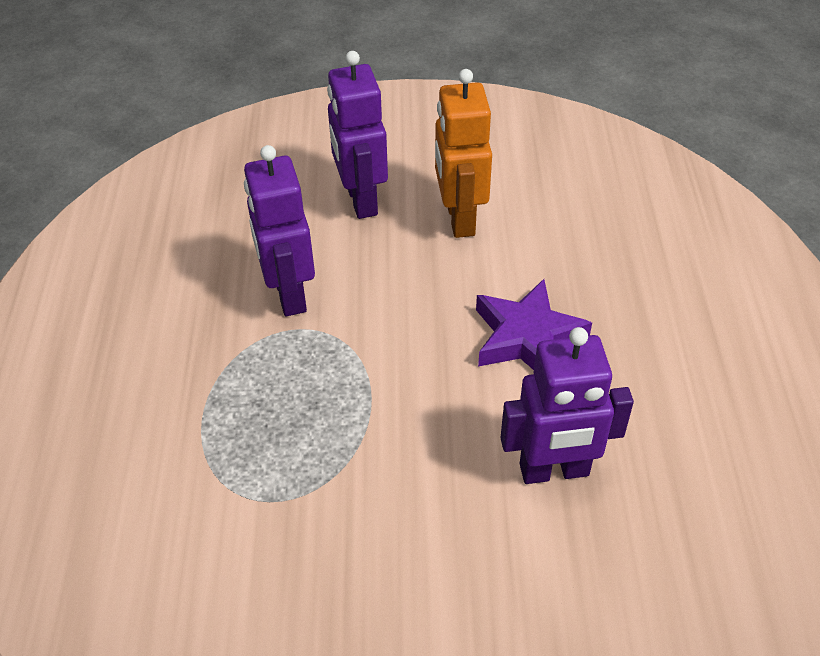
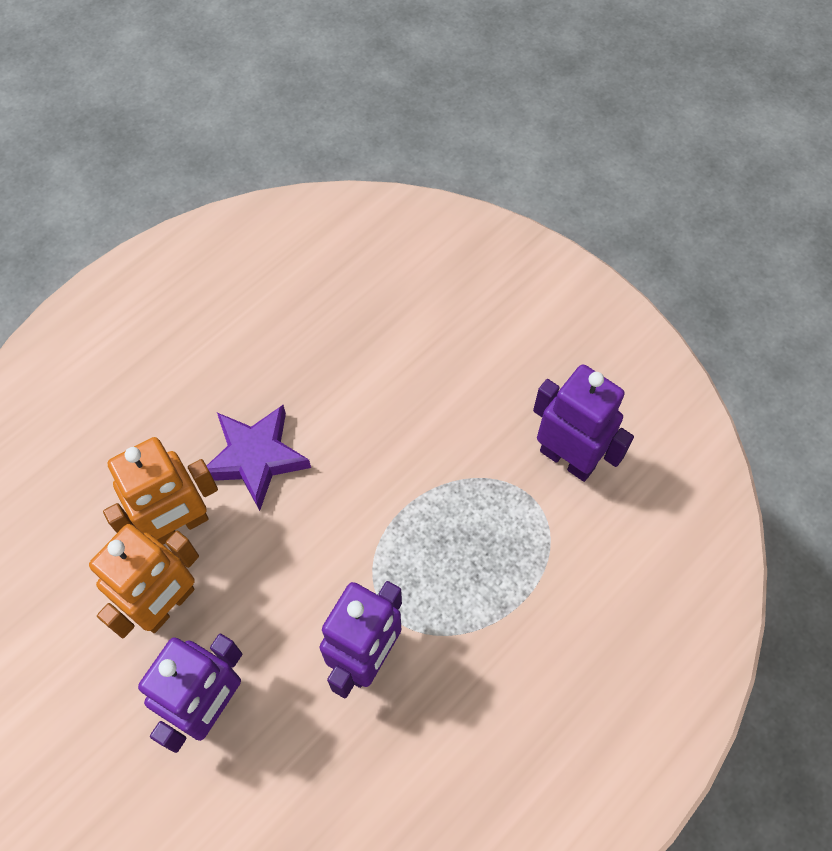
camera: 135 degrees left, 15 degrees up
(516, 259) = (179, 525): none -> orange robot
(554, 471) = (352, 363): purple robot -> purple robot (568, 458)

